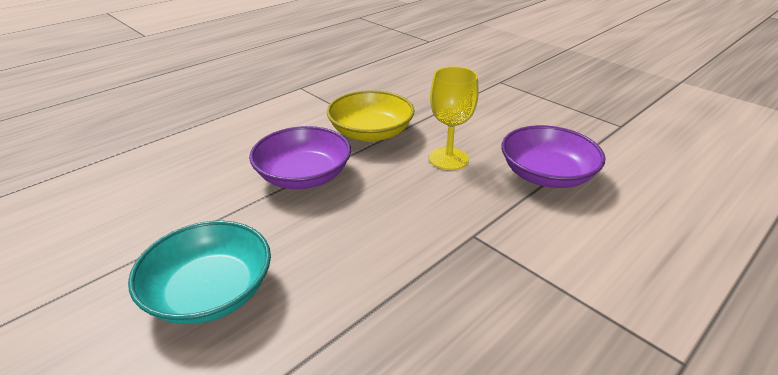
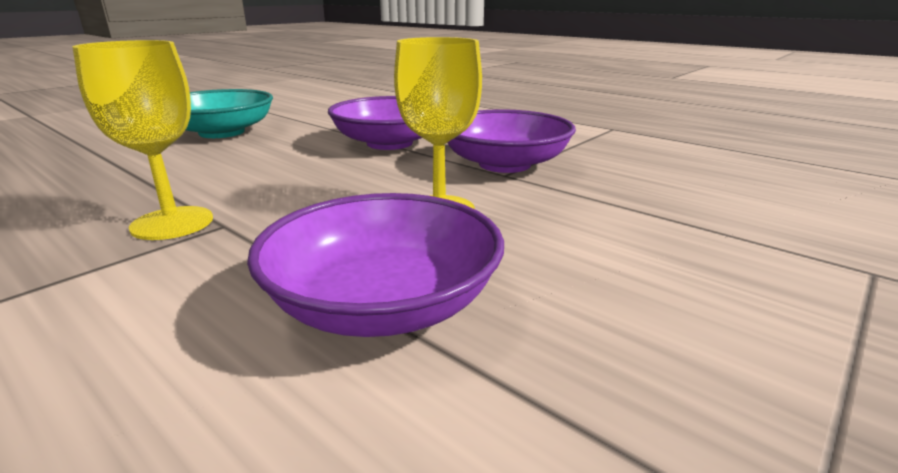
camera: 85 degrees right, 10 degrees down
(371, 133) = (504, 164): yellow bowl -> purple bowl
(472, 259) = (172, 223): none -> yellow goblet

